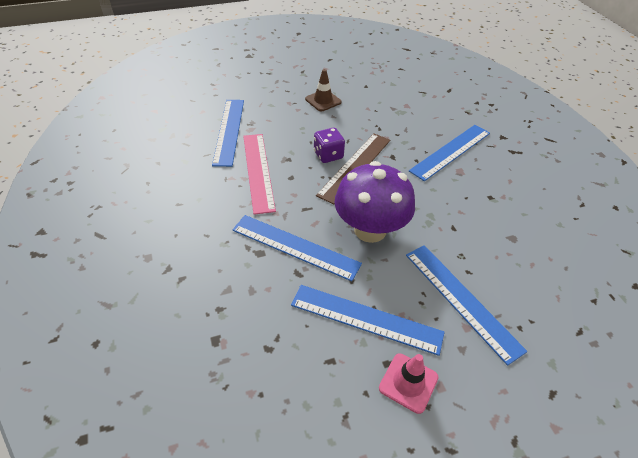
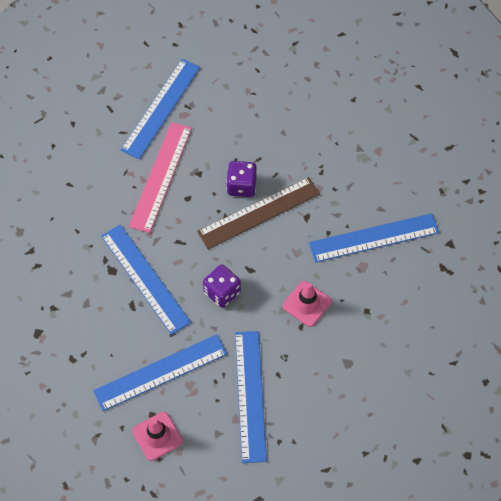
camera: 30 degrees right, 15 degrees up
(323, 101) = (287, 103): brown traffic cone -> none
(366, 319) = (160, 372): blue ruler -> blue ruler turned 75 degrees counterclockwise
(370, 230) = (222, 292): purple mushroom -> purple dice
(443, 210) = (307, 304): none -> pink traffic cone

